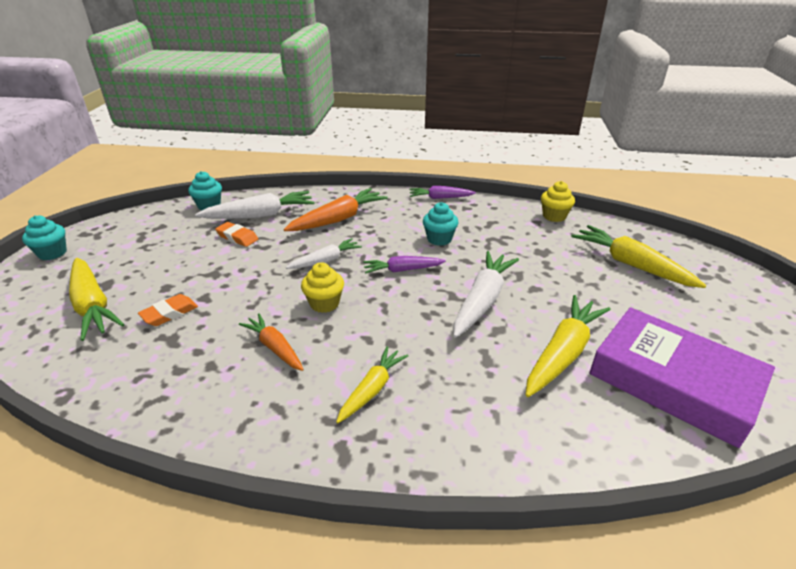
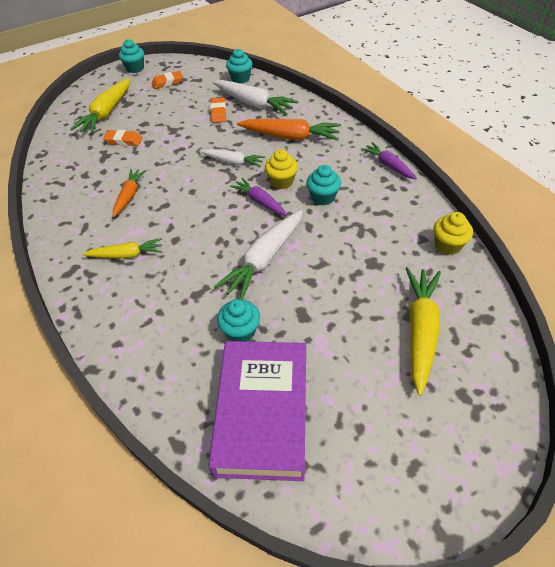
camera: 55 degrees right, 15 degrees up
(126, 244) = (167, 82): none -> orange eraser
(324, 303) = (187, 189): yellow cupcake -> yellow cupcake (281, 182)
(482, 300) = (264, 259): white carrot -> white carrot turned 135 degrees clockwise
(563, 353) = (240, 331): yellow carrot -> turquoise cupcake

